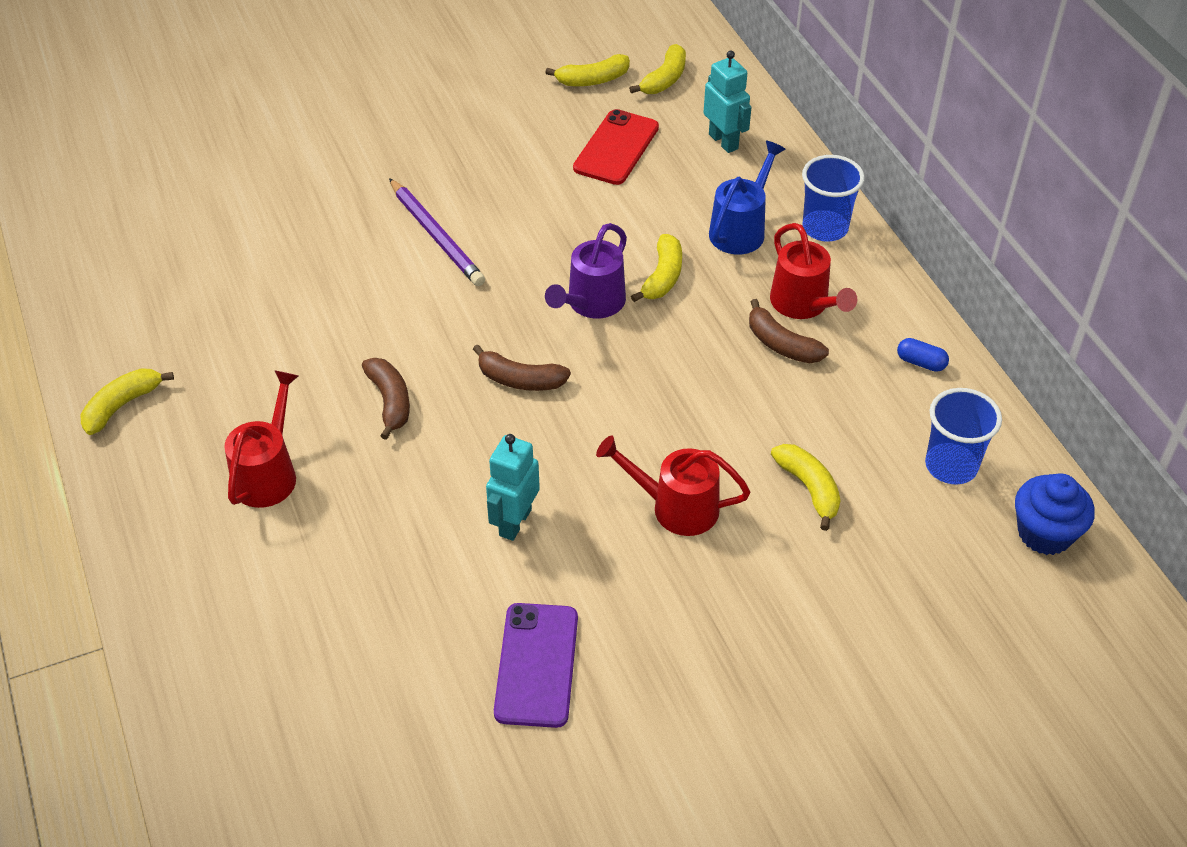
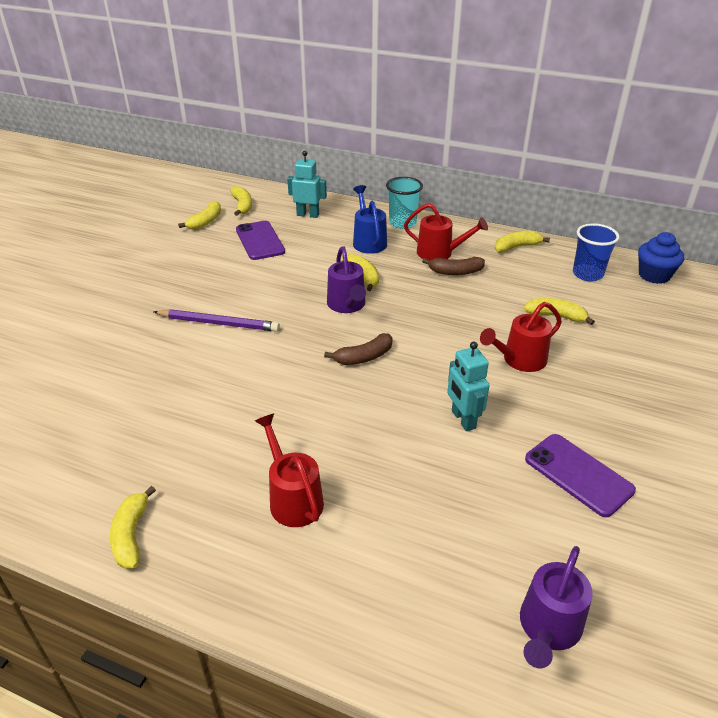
camera: 45 degrees left, 10 degrees down
(303, 751) = (548, 629): none -> purple watering can
(390, 402) = (310, 412): brown banana -> none
(616, 148) = (260, 241): red phone -> purple phone
(825, 228) = (402, 223): blue cup -> turquoise cup
(921, 362) = (517, 247): blue capsule -> yellow banana

